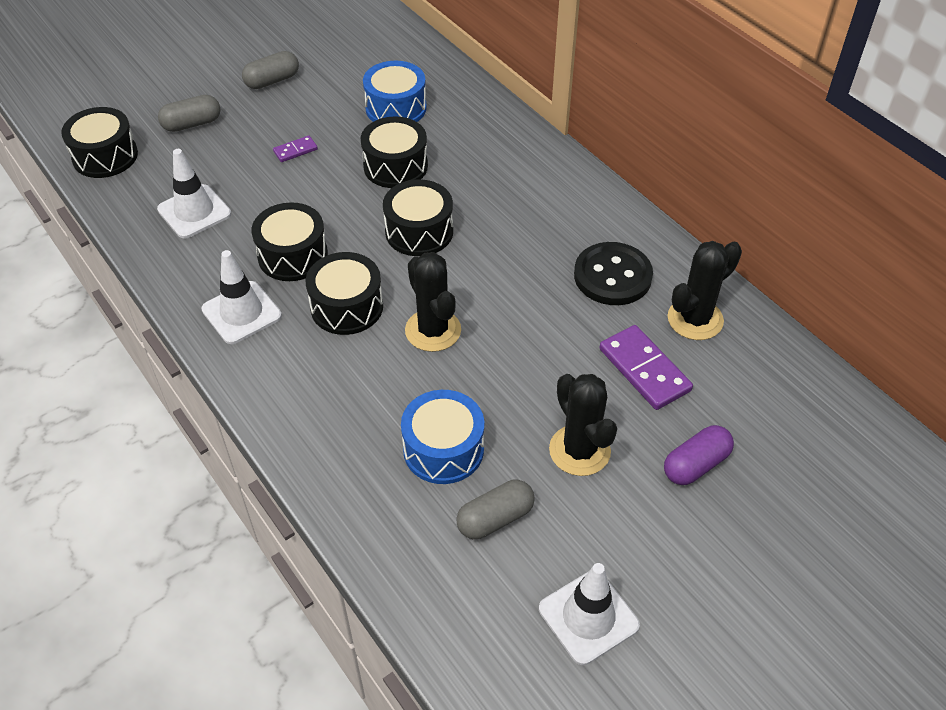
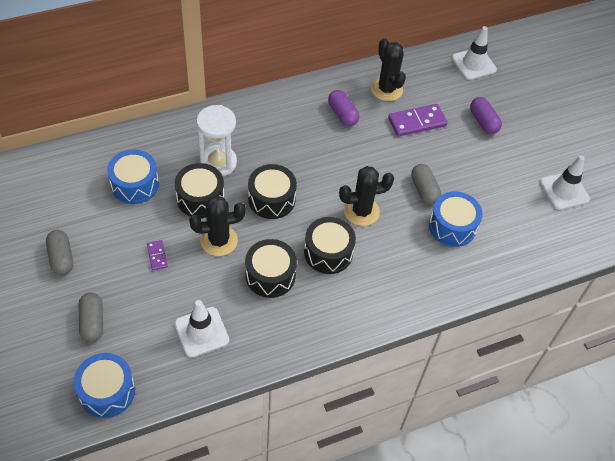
camera: 80 degrees left, 5 degrees up
(105, 156) = (107, 391): black drum -> blue drum
(241, 313) = (316, 314): white traffic cone -> white traffic cone (474, 64)
(461, 169) = (218, 162): none -> white hourglass
(495, 518) = (502, 214): grey capsule -> grey capsule (424, 190)
(579, 450) = (465, 166): black cactus -> black cactus (219, 240)
(612, 276) = (342, 114): black button -> purple capsule

